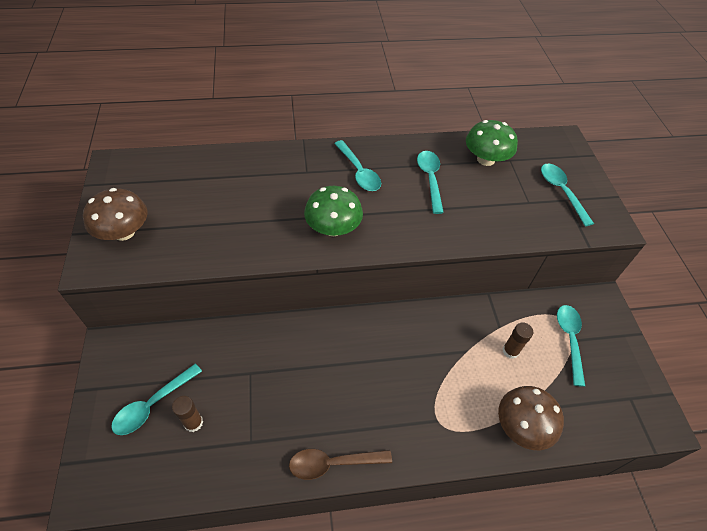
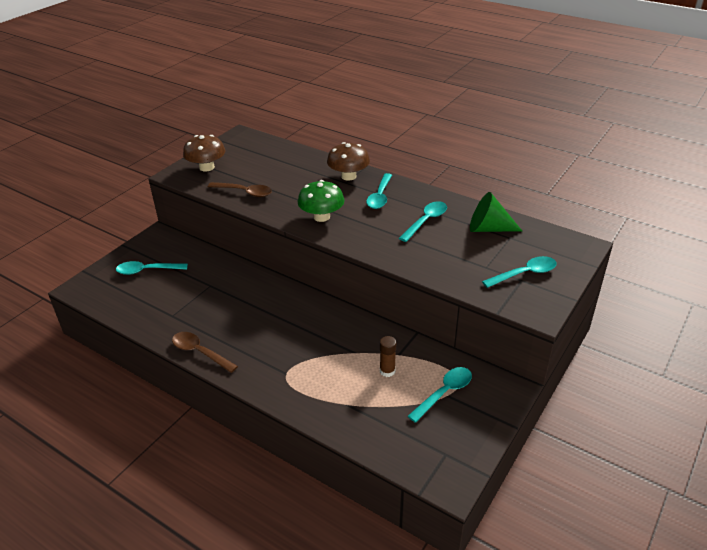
camera: 45 degrees right, 15 degrees down
(193, 423) = (156, 290): brown glue stick -> none
(213, 242) = (245, 192): none -> brown spoon
(486, 159) = (489, 229): green mushroom -> green cone
(522, 426) = (337, 412): brown mushroom -> brown mushroom (348, 176)
(561, 192) = (524, 274): turquoise spoon -> turquoise spoon turned 45 degrees clockwise

